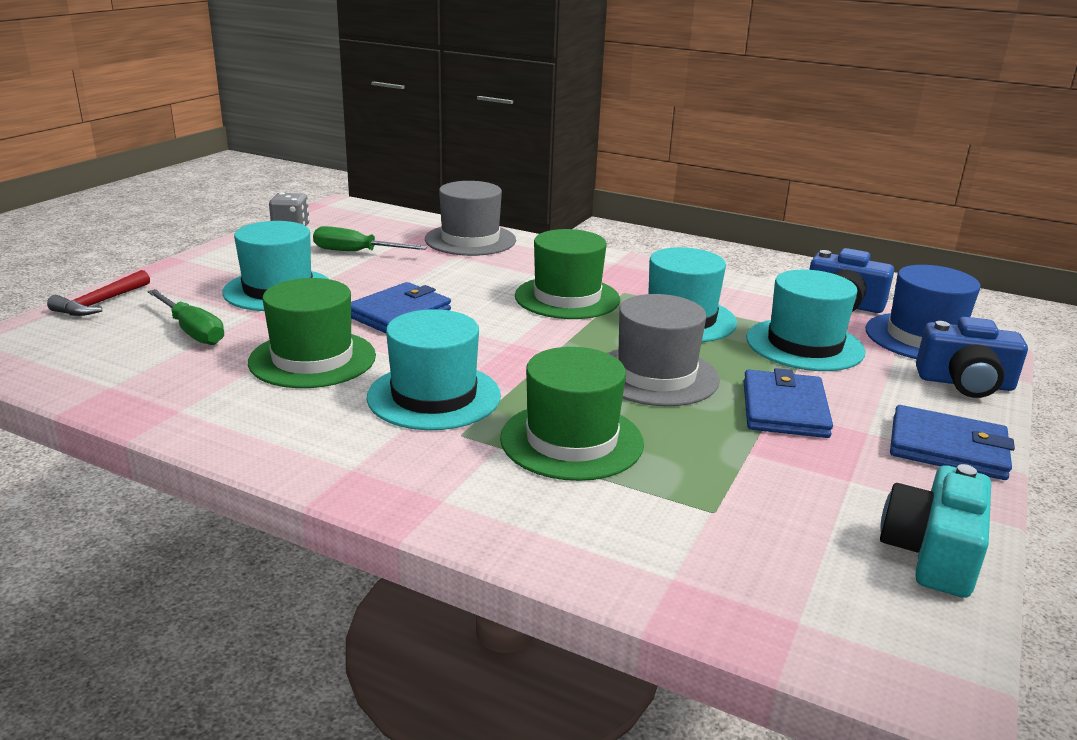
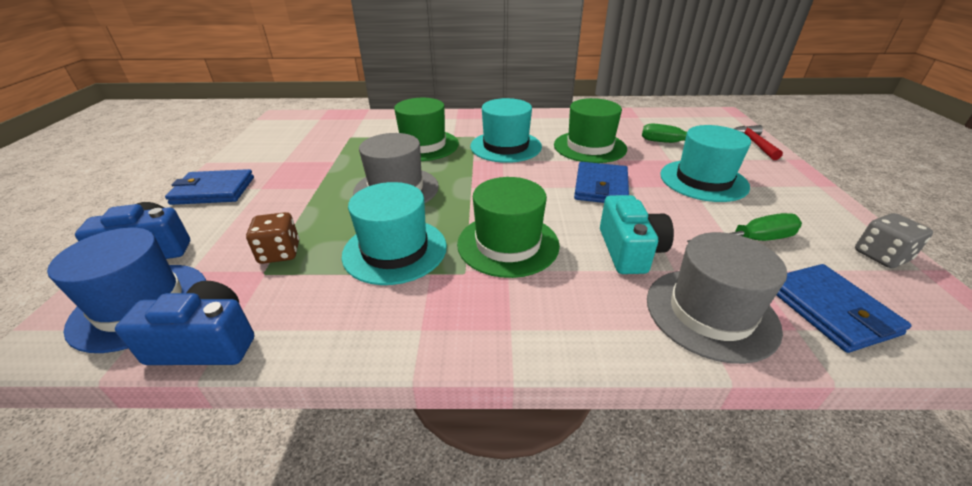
camera: 155 degrees right, 10 degrees up
(784, 409) = (310, 189): blue wallet -> blue wallet (830, 310)
(804, 345) = (280, 253): turquoise hat -> brown dice
(932, 554) = (259, 144): turquoise camera -> turquoise camera (629, 250)

